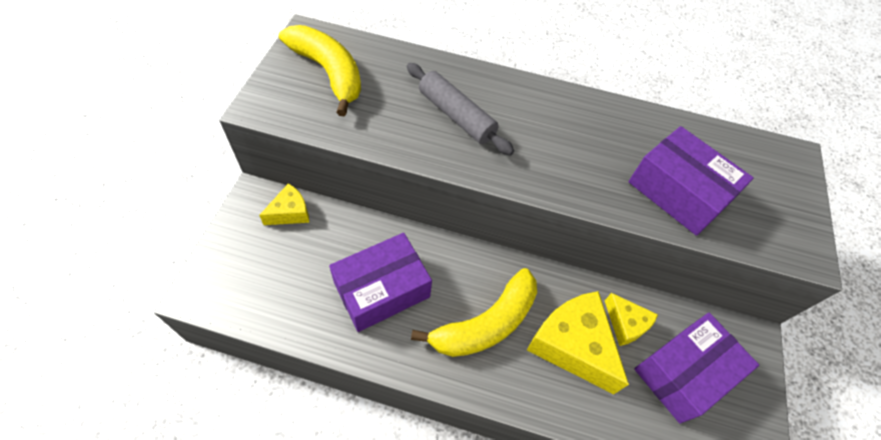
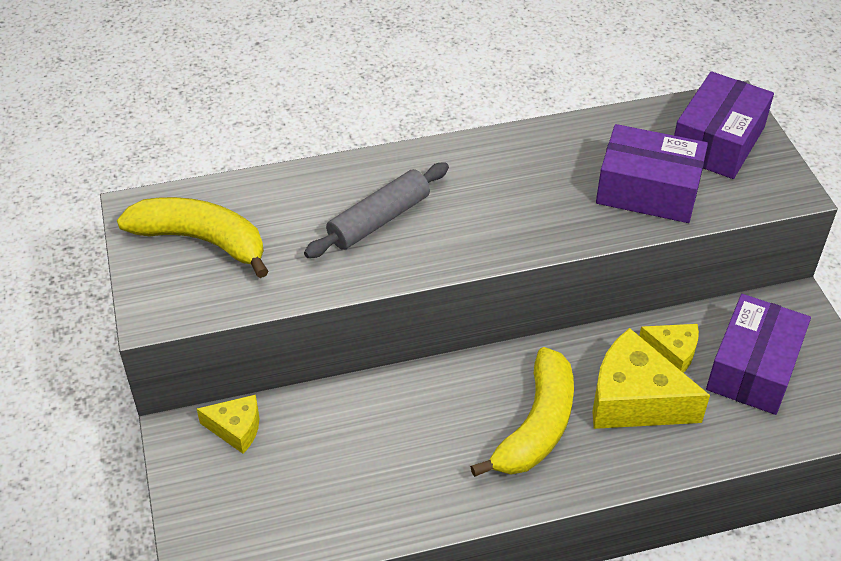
camera: 25 degrees left, 10 degrees down
(290, 212) = (236, 429): yellow cheese -> yellow cheese turned 75 degrees clockwise
(382, 289) = (404, 452): purple box -> purple box (717, 141)
(456, 116) = (379, 220): grey rolling pin -> grey rolling pin turned 60 degrees counterclockwise

